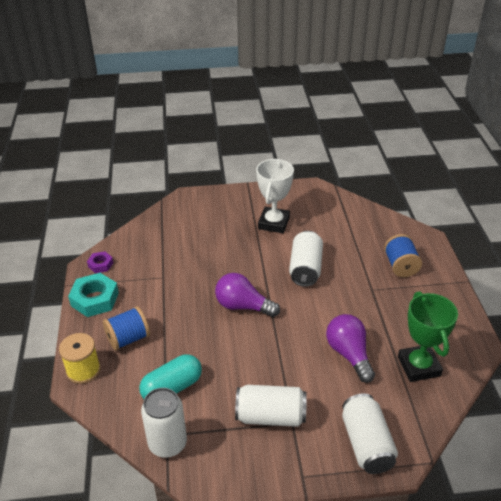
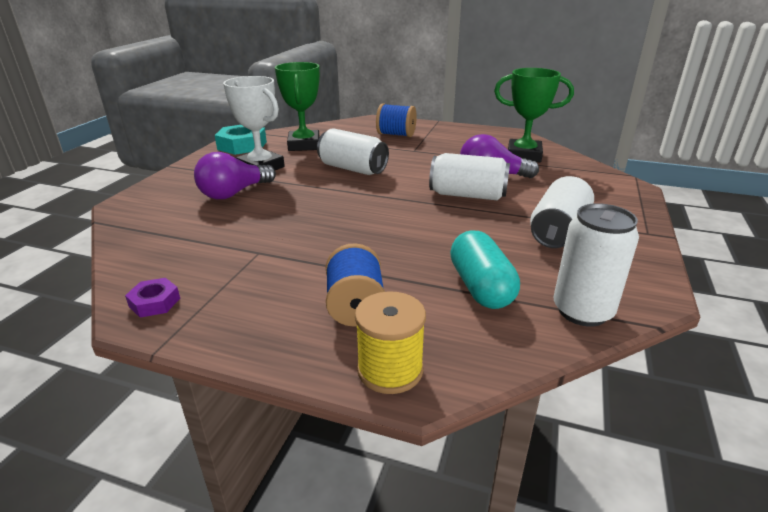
camera: 65 degrees left, 10 degrees down
(95, 299) = (231, 324): turquoise nut -> turquoise nut (242, 145)
(243, 306) = (375, 211): purple light bulb -> purple light bulb (234, 193)
(331, 224) = (304, 145): none -> green trophy
(366, 444) = (609, 194): white can -> white can (467, 195)

